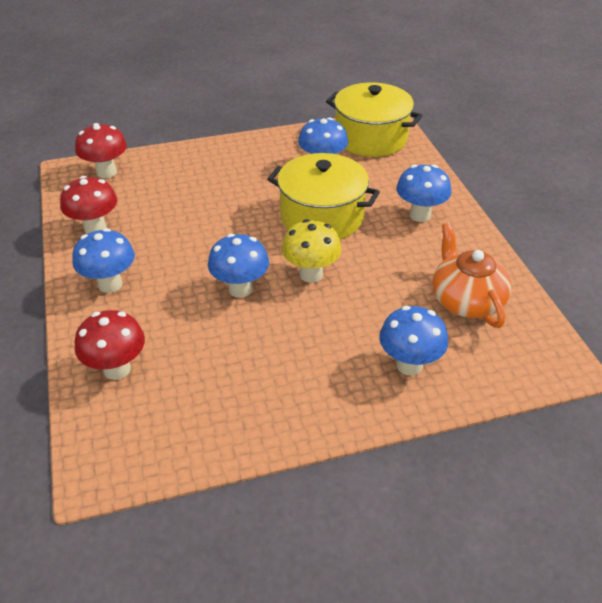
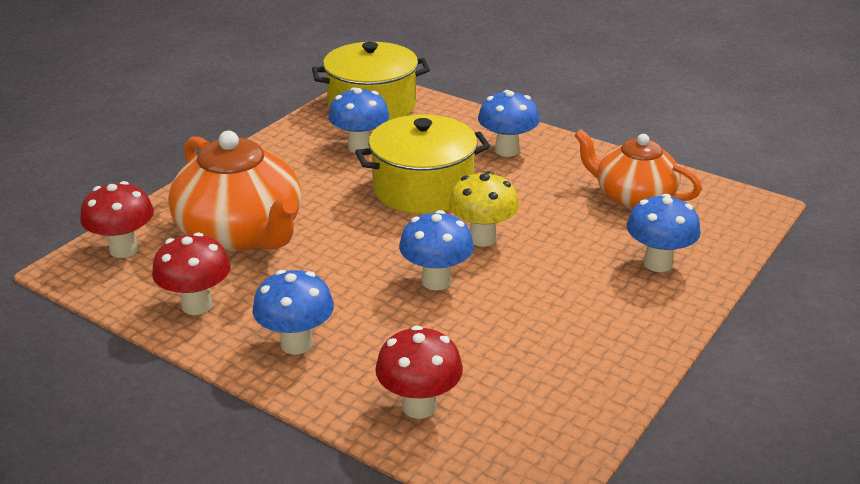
camera: 40 degrees left, 10 degrees down
(176, 193) = (241, 233): none -> orange teapot

